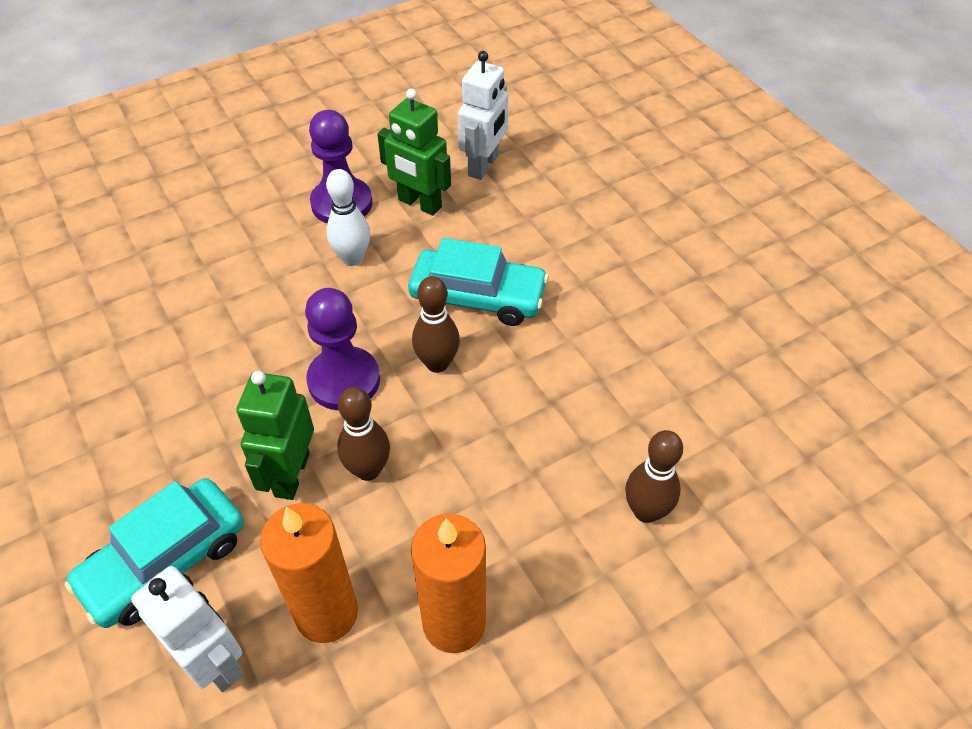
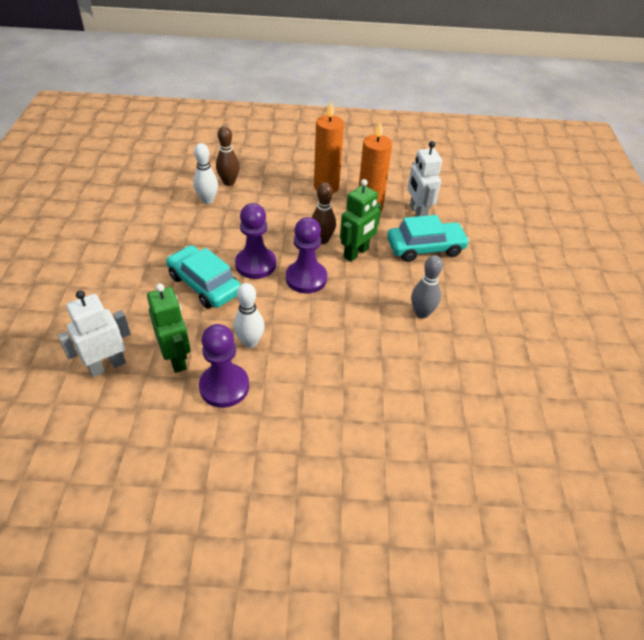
camera: 150 degrees left, 5 degrees down
(131, 414) = (421, 313): none -> grey bowling pin
(437, 363) = (256, 264): brown bowling pin -> purple pawn
(633, 443) = (207, 200): none -> white bowling pin

